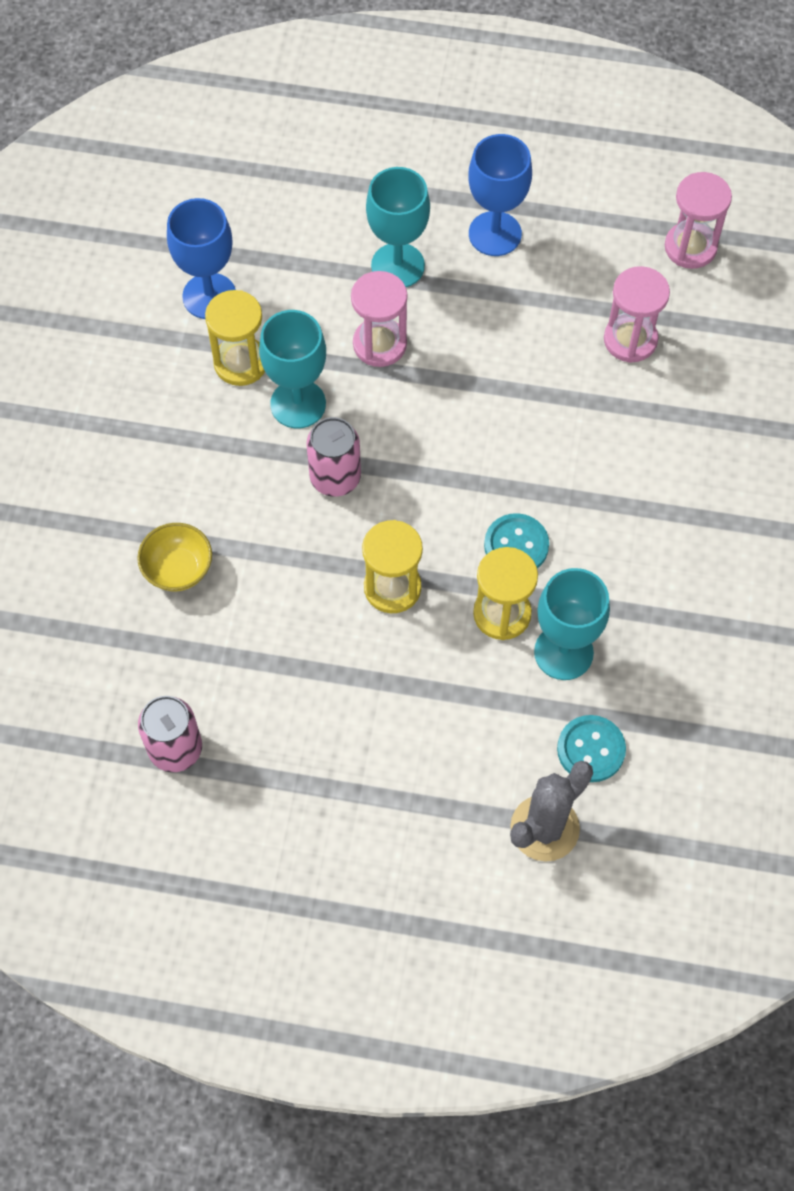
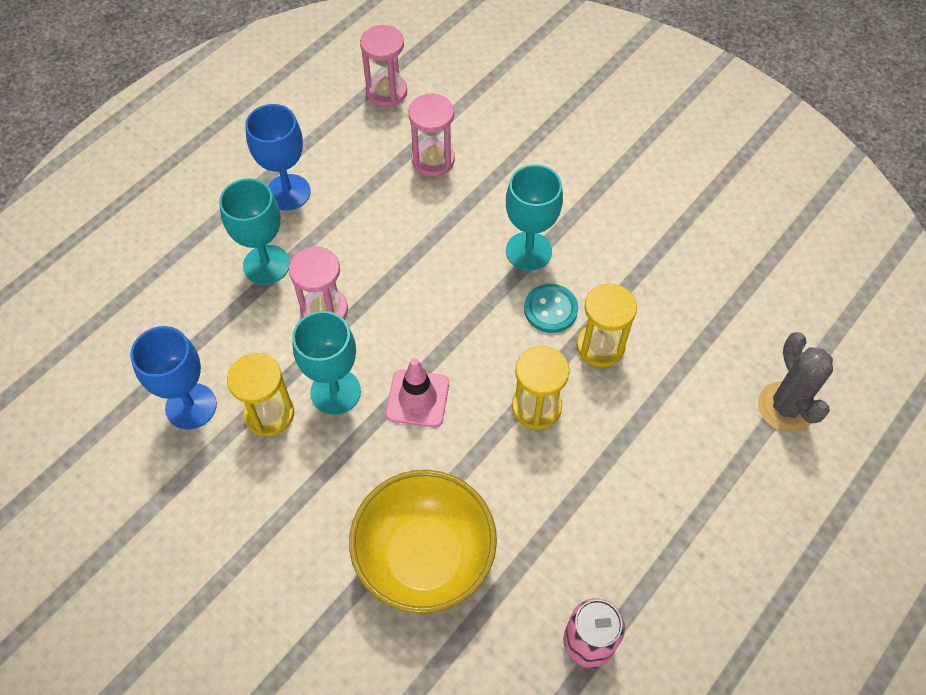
camera: 60 degrees left, 5 degrees down
(178, 569) = (425, 557): yellow bowl -> yellow bowl, size x2.01
(335, 477) = (417, 398): pink can -> pink traffic cone
(563, 652) = (653, 324): turquoise goblet -> turquoise goblet (528, 251)
(591, 749) = (738, 346): turquoise button -> none

